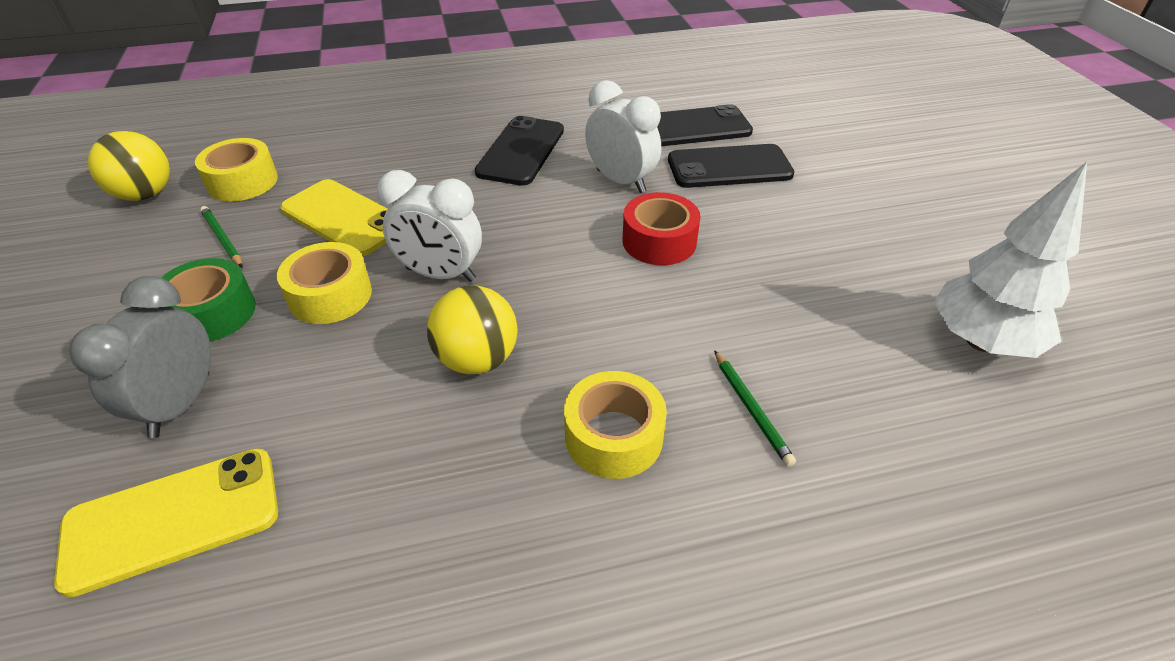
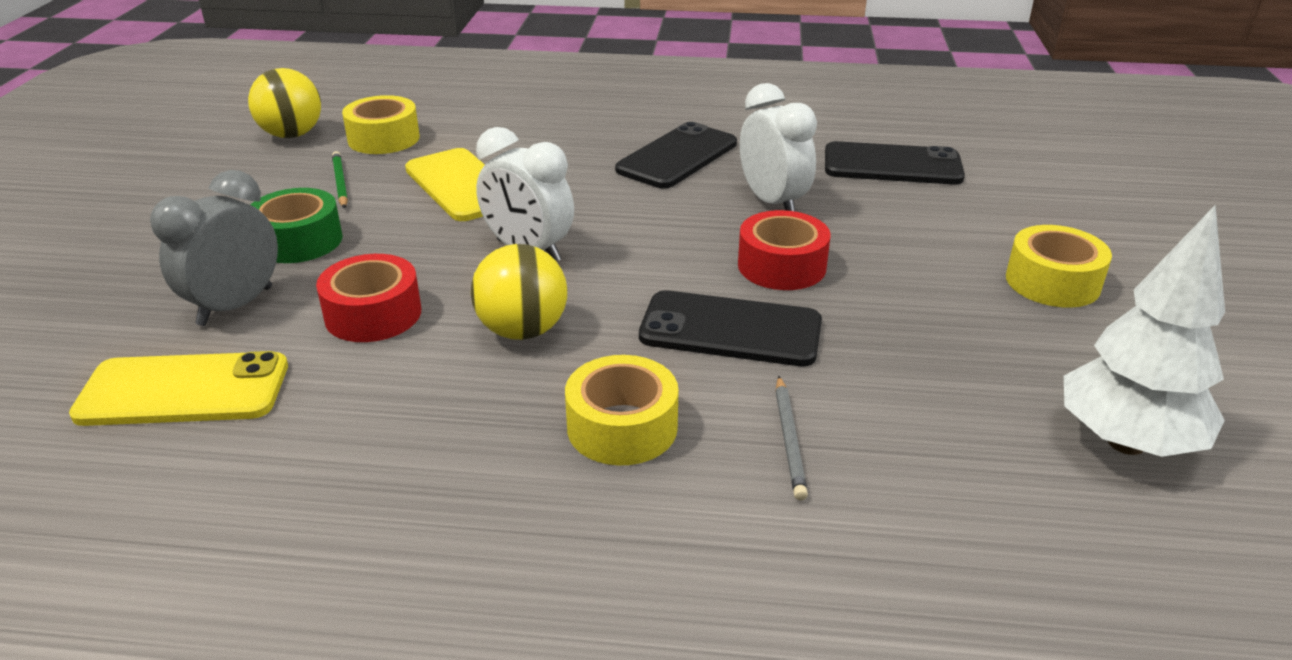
camera: 20 degrees right, 10 degrees down
(328, 377) = (373, 314): none -> red tape
(330, 295) = (412, 248): yellow tape -> yellow tape (1052, 282)
(729, 167) = (912, 211): black phone -> black phone (730, 330)
(751, 409) = (789, 439): green pencil -> grey pencil

